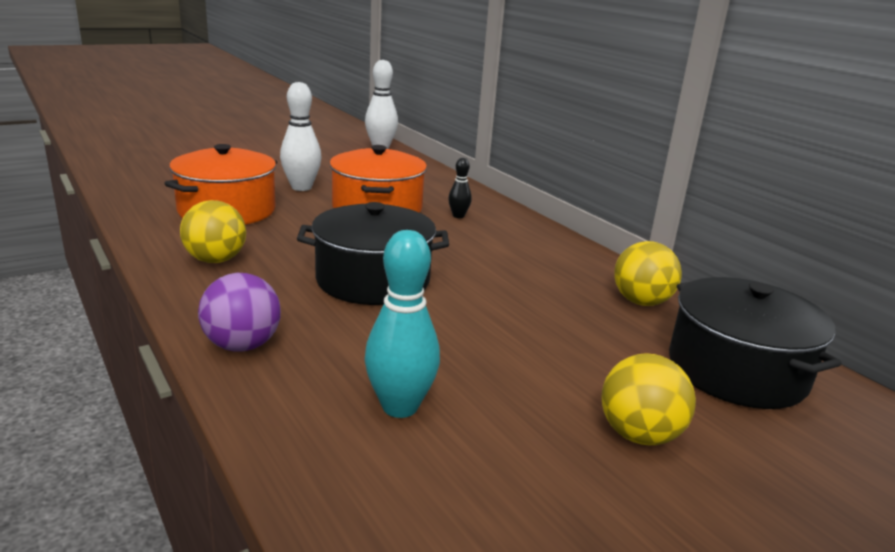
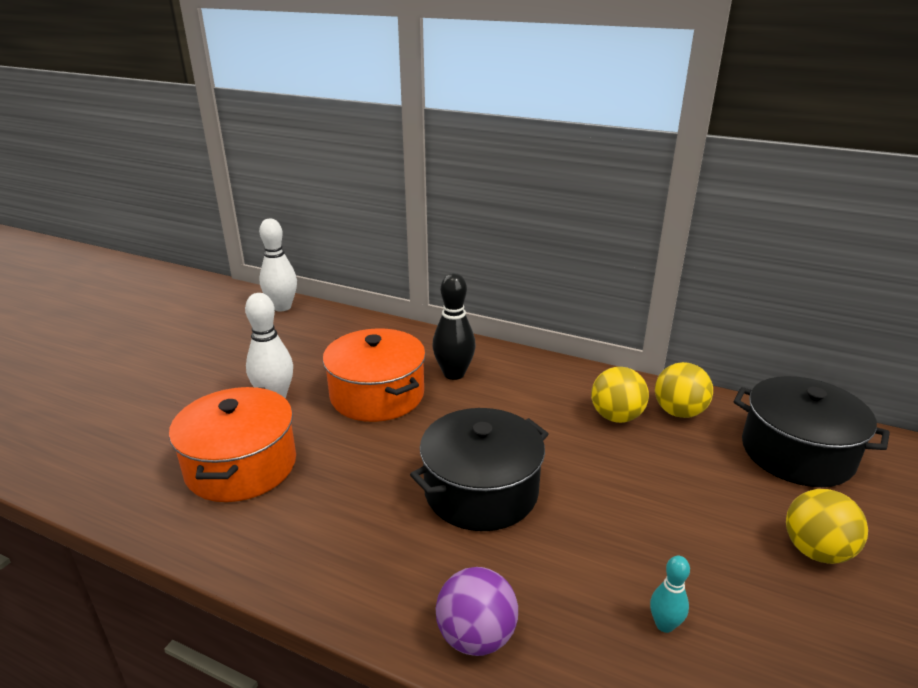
camera: 30 degrees left, 5 degrees up
(215, 260) = (317, 541): yellow ball -> yellow ball (616, 417)
(400, 407) = (664, 625): turquoise bowling pin -> turquoise bowling pin, size x0.54
(458, 216) = (454, 374): black bowling pin -> black bowling pin, size x1.84

